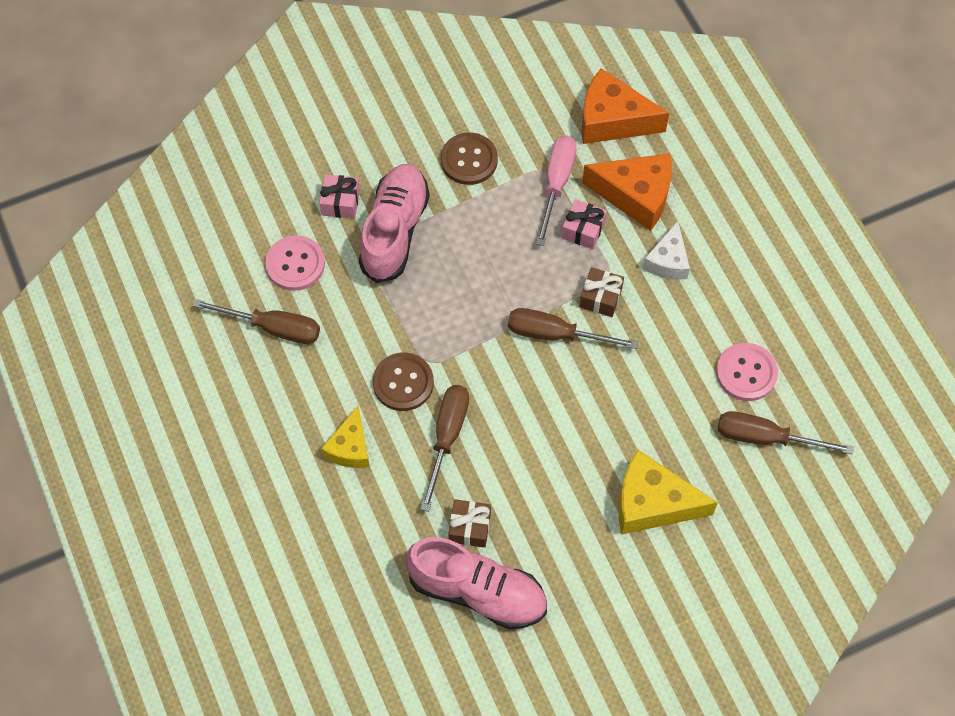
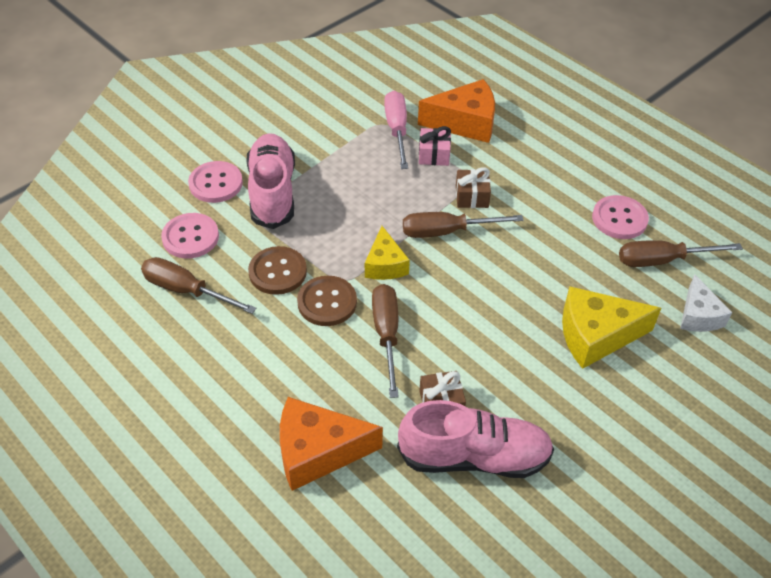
camera: 20 degrees left, 15 degrees down
(273, 328) = (186, 291): brown screwdriver -> brown screwdriver turned 150 degrees counterclockwise
(340, 202) = (216, 183): pink gift -> pink button
(350, 447) = (298, 368): yellow cheese -> yellow cheese (385, 265)
(469, 160) = (316, 130): brown button -> brown button (277, 272)
(612, 120) = (422, 80): orange cheese -> orange cheese (318, 452)
(668, 261) = (513, 159): white cheese -> white cheese (698, 315)

